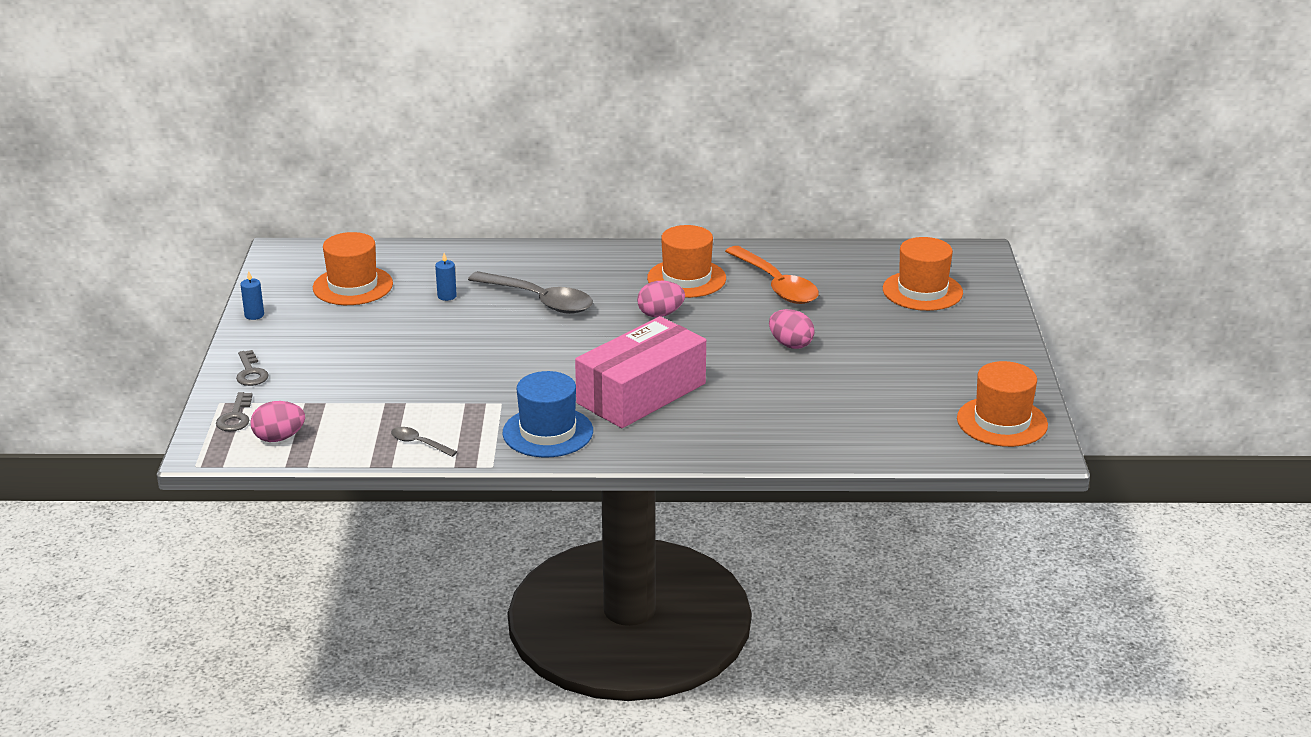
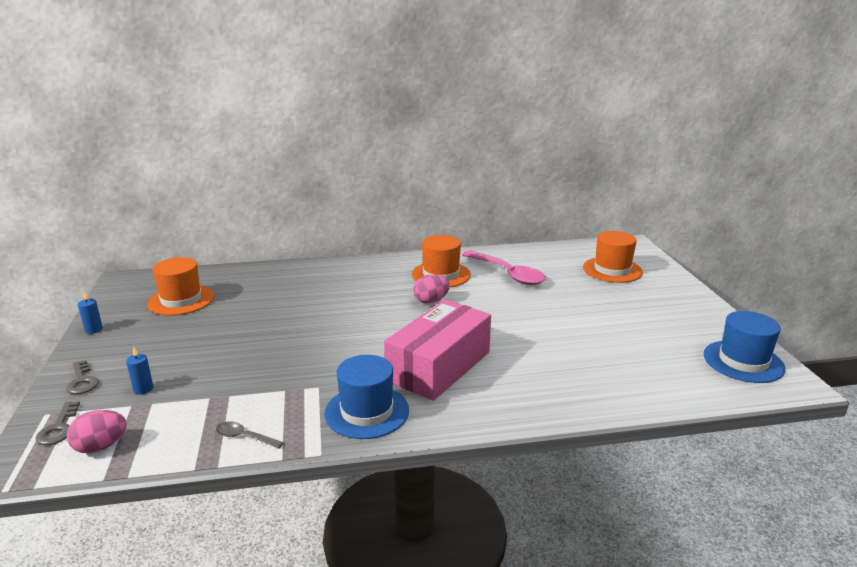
camera: 10 degrees left, 5 degrees down
(447, 296) = (259, 301): blue candle -> blue candle (143, 389)
(539, 300) = (334, 299): grey spoon -> none
(776, 285) = (507, 274): orange spoon -> pink spoon
(790, 344) = (540, 315): pink egg -> none
(1002, 422) = (743, 361): orange hat -> blue hat

